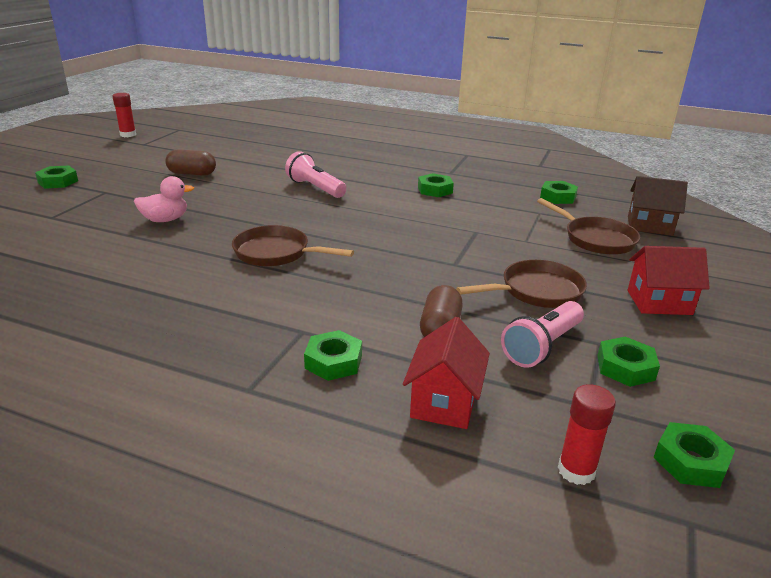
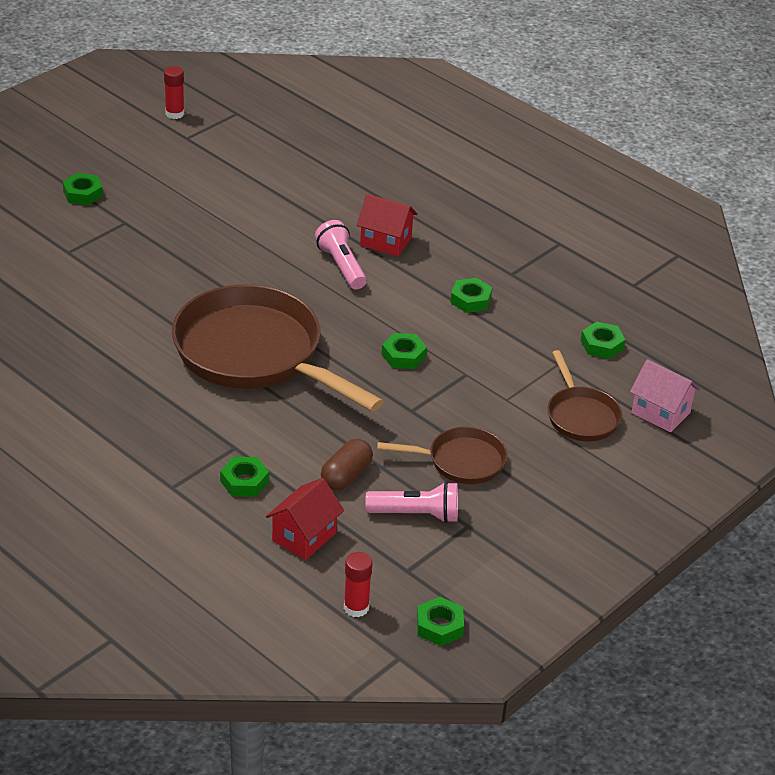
camera: 20 degrees right, 10 degrees up
(165, 220) = (171, 282): pink duck -> none
(192, 174) = (221, 210): brown capsule -> none
(276, 253) = (255, 354): brown pan -> brown pan, size x2.03
(542, 346) = (416, 514): pink flashlight -> pink flashlight turned 150 degrees counterclockwise
(625, 368) = (466, 551): green nut -> green nut (403, 356)
(649, 226) = (660, 413): brown house -> pink house
(659, 302) = (562, 503): red house -> red house (385, 241)

